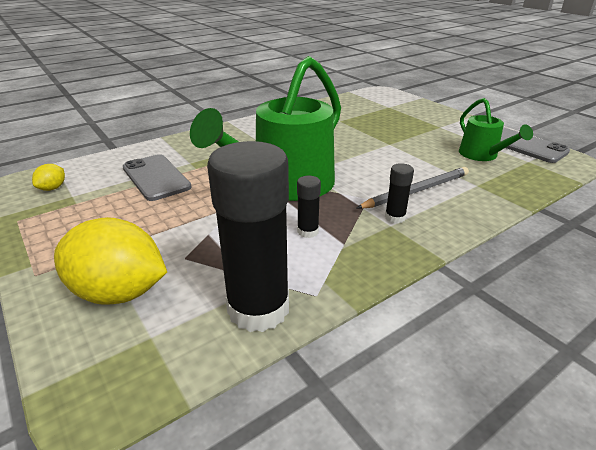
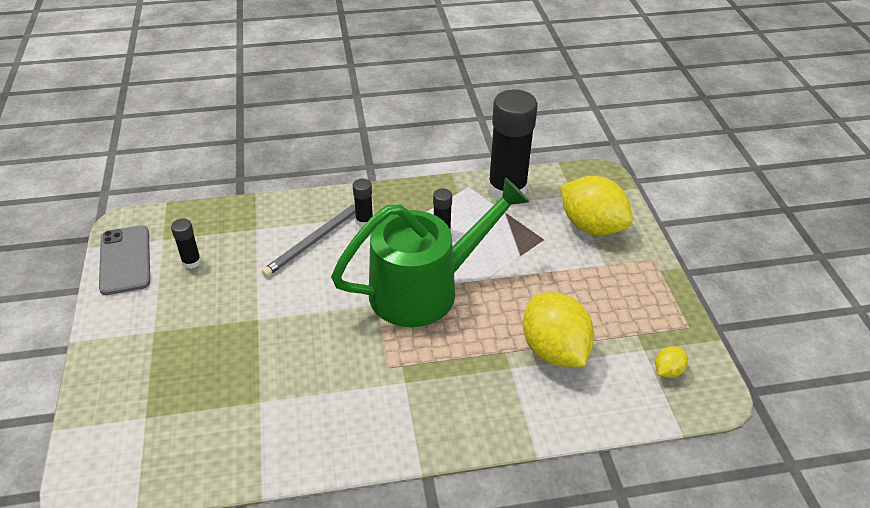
camera: 155 degrees left, 10 degrees up
(156, 177) = (554, 350): grey phone -> yellow lemon
(416, 191) = (315, 240): grey pencil -> grey pencil turned 45 degrees counterclockwise
(482, 155) = (191, 262): green watering can -> black glue stick

